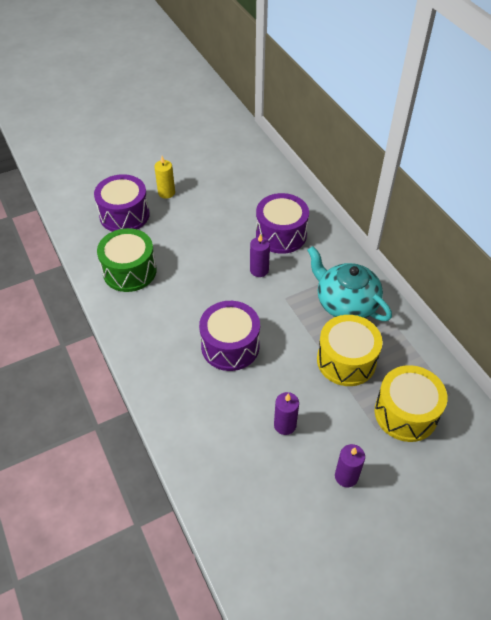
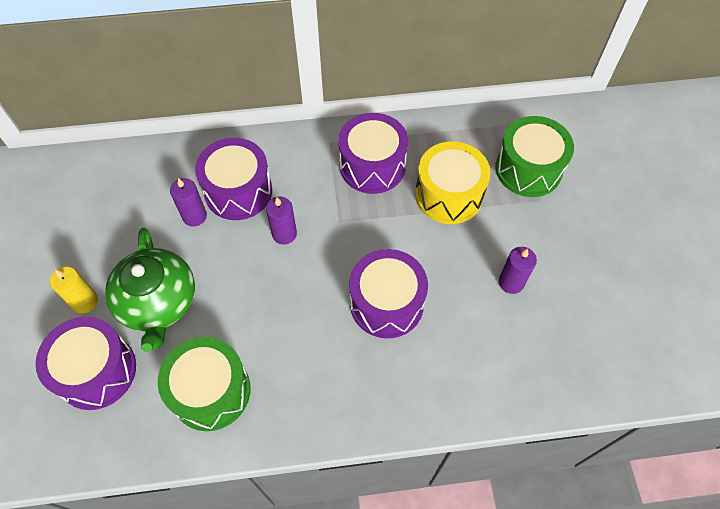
camera: 70 degrees left, 10 degrees up
(179, 225) = (158, 302): none -> green teapot
(345, 303) = (372, 166): turquoise teapot -> purple drum
(346, 476) = (585, 248): purple candle -> purple candle (194, 216)
(406, 413) = (528, 169): yellow drum -> green drum

